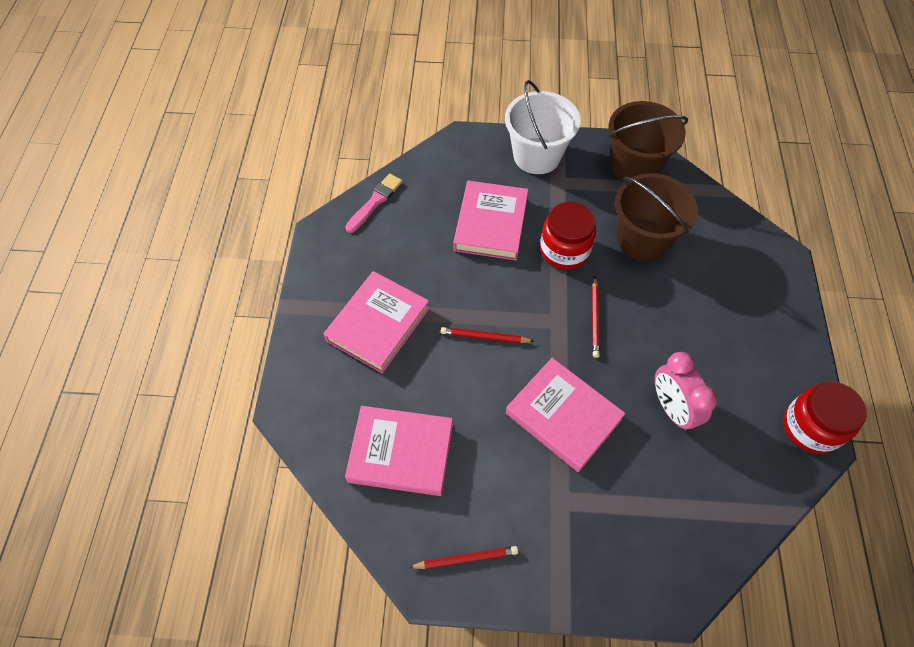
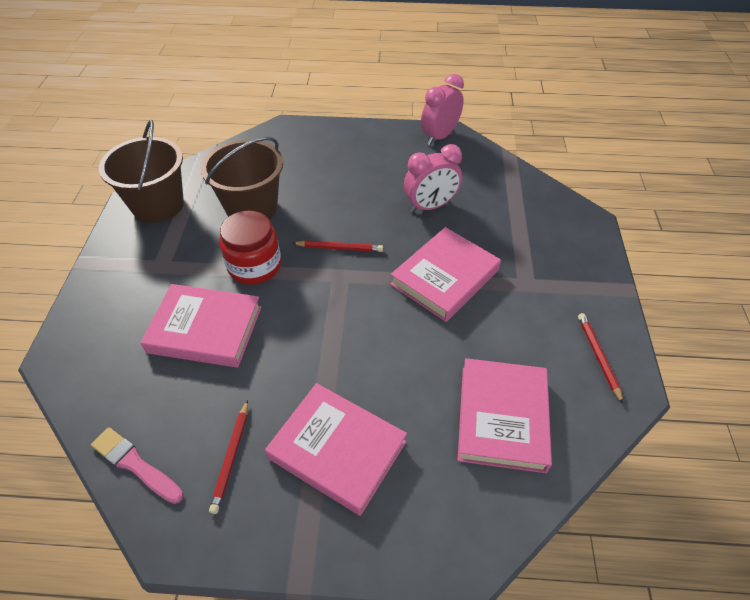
camera: 90 degrees left, 10 degrees down
(484, 337) = (358, 338): red pencil -> red pencil (231, 457)
(537, 156) = (115, 283): white bucket -> none
(810, 427) = (439, 136): red jar -> pink clock

